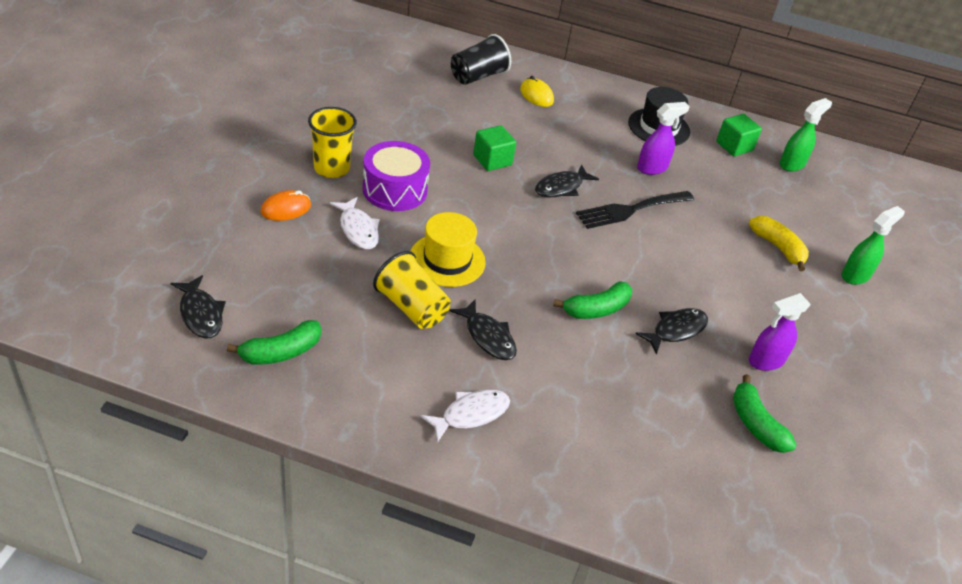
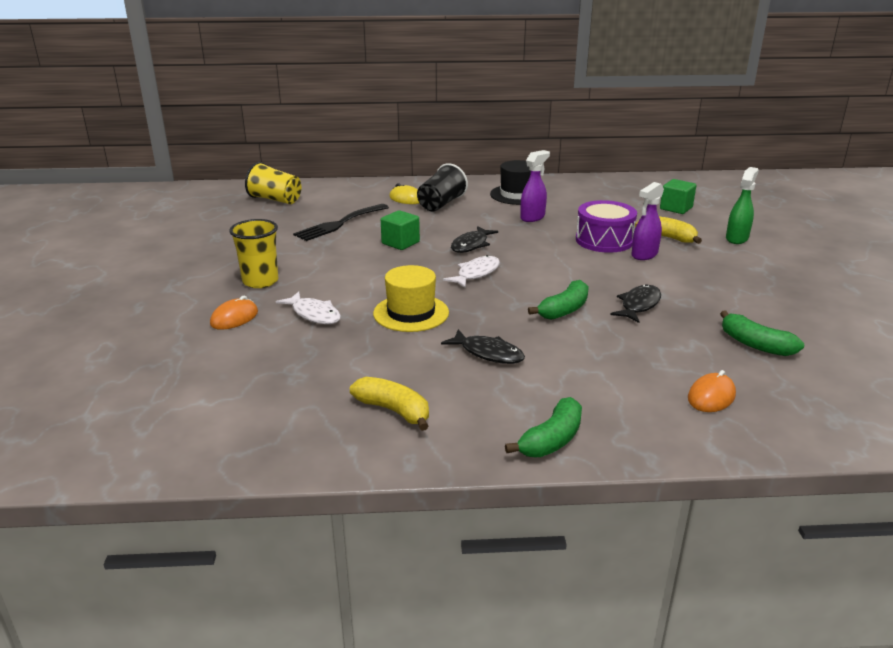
camera: 15 degrees left, 15 degrees down
(200, 314) = (195, 416): black fish -> none
(281, 352) = (299, 421): green banana -> green banana (551, 440)
(365, 371) = (393, 410): none -> yellow banana
(395, 190) = (329, 281): purple drum -> purple drum (604, 240)
(411, 307) = (403, 353): yellow cup -> yellow cup (275, 200)
(471, 414) = (517, 411): white fish -> white fish (476, 273)
(478, 76) = (349, 198): black cup -> black cup (441, 204)
(630, 210) = (537, 244): black fork -> black fork (339, 224)
(661, 467) = (711, 396): none -> orange mouse
(734, 146) = (582, 192): green cube -> green cube (676, 208)
(765, 361) = (724, 304): purple spray bottle -> purple spray bottle (644, 255)
(792, 164) = (632, 191): green spray bottle -> none

